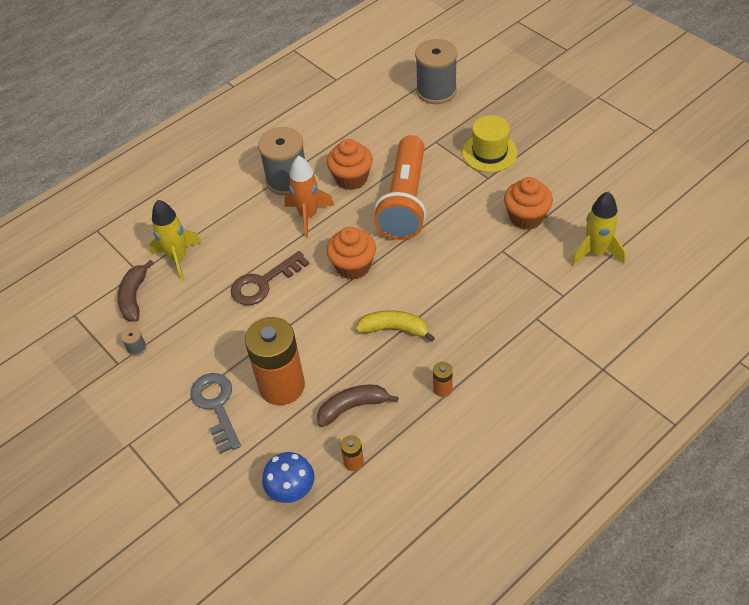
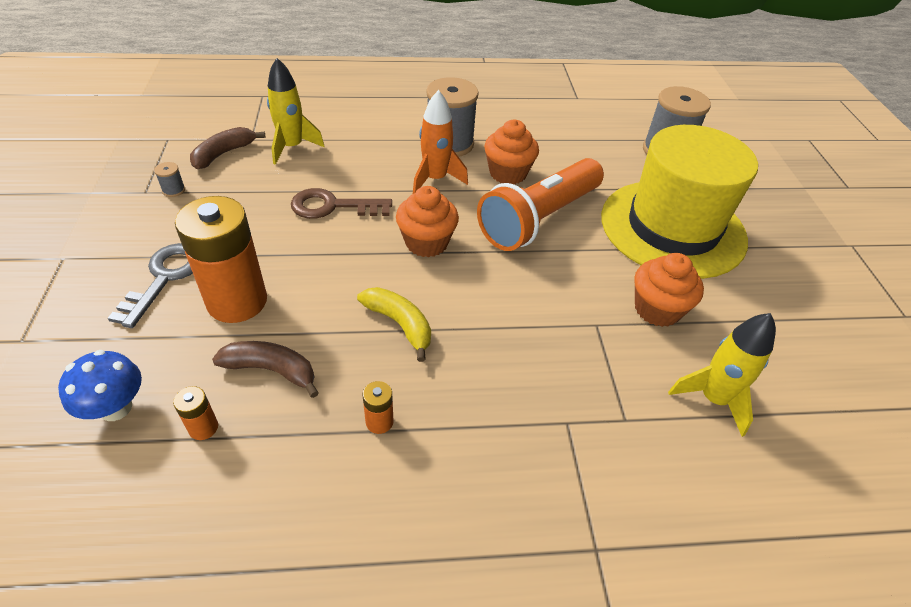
camera: 30 degrees right, 5 degrees down
(489, 152) = (672, 228): yellow hat -> yellow hat, size x2.06

